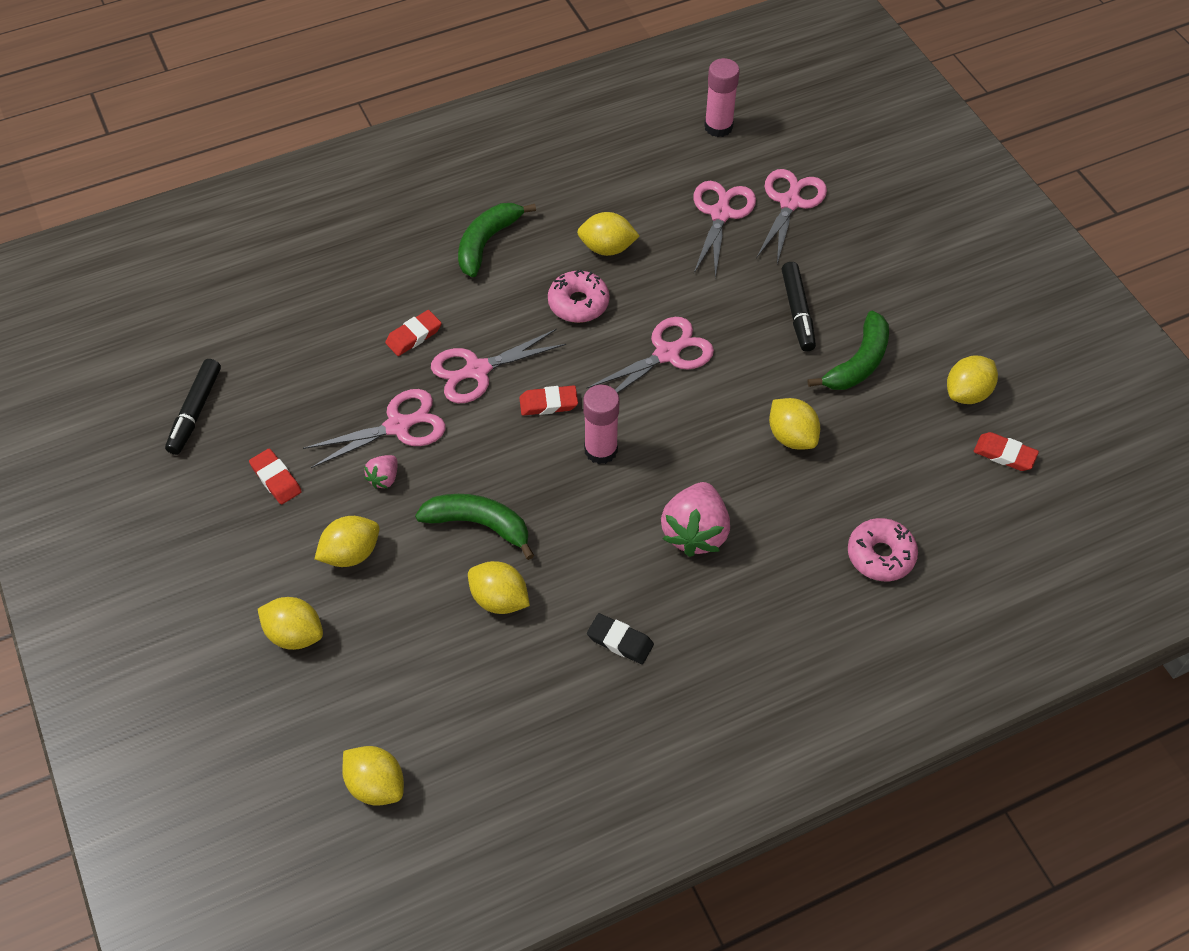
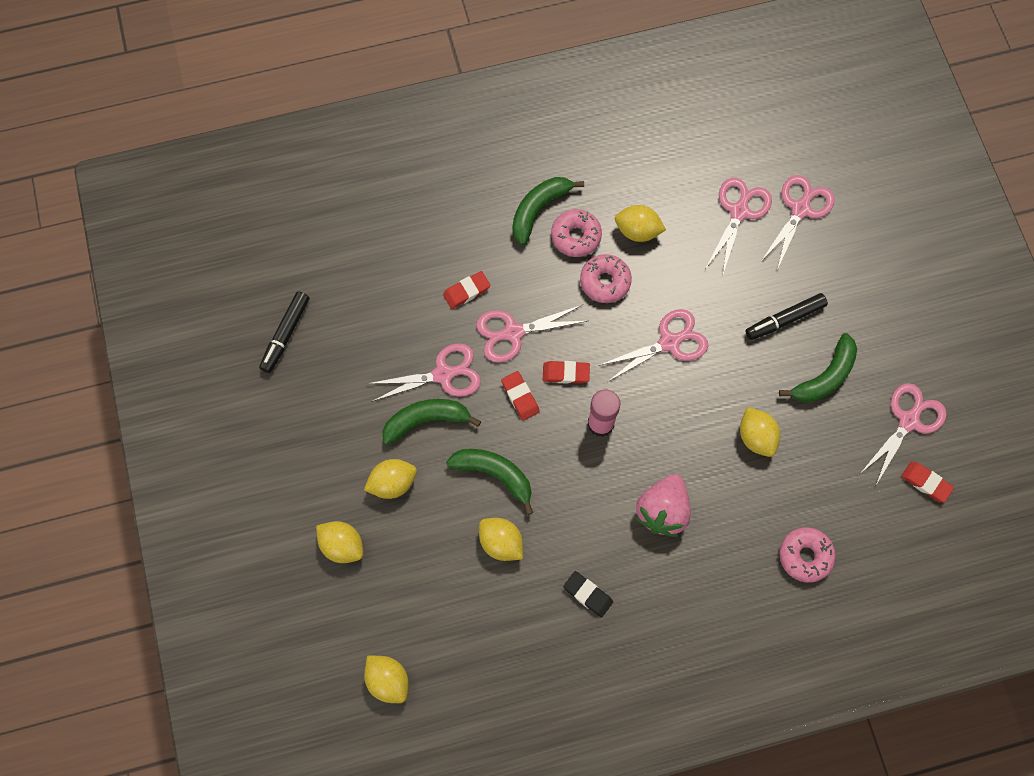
camera: 10 degrees right, 15 degrees up
(276, 479) = (342, 407): red eraser -> red eraser (520, 397)
(384, 478) = (426, 420): pink strawberry -> green banana
(535, 263) = (576, 236): none -> pink donut
(718, 127) = (754, 121): pink glue stick -> none
(797, 312) = (784, 319): black marker -> black marker turned 60 degrees clockwise
(967, 393) = (908, 420): yellow lemon -> pink scissors

